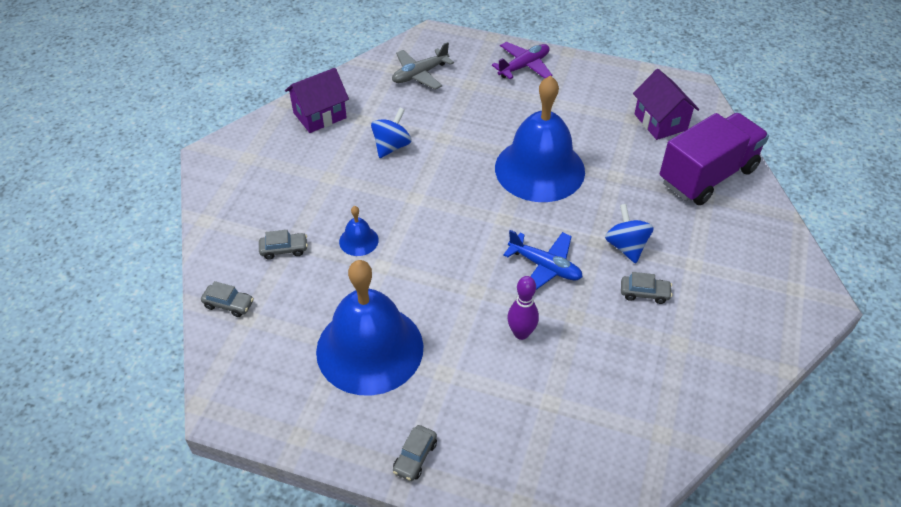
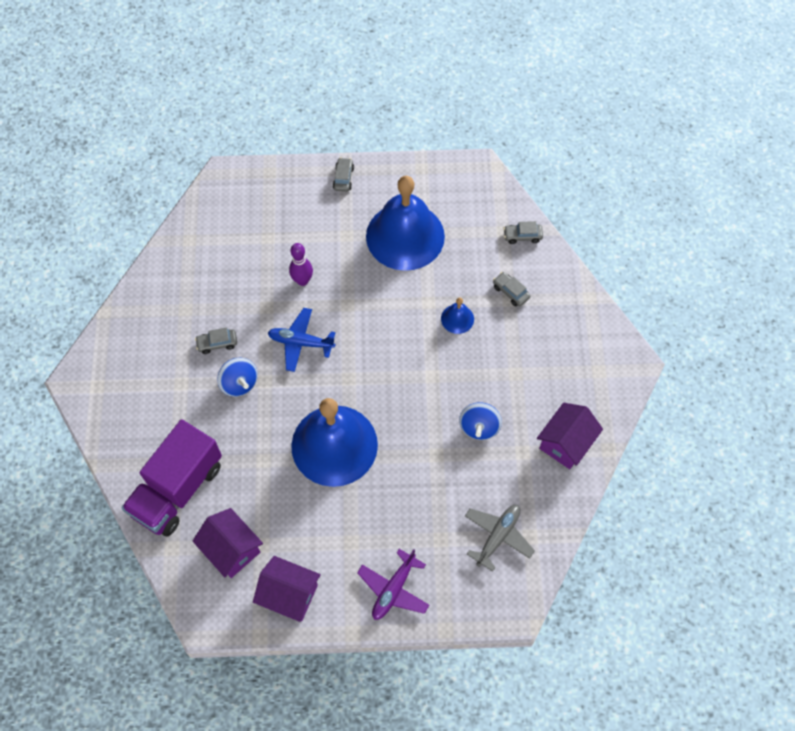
camera: 160 degrees right, 15 degrees up
(284, 249) = (510, 292): grey car -> grey car turned 75 degrees clockwise
(614, 83) = (289, 594): none -> purple house

